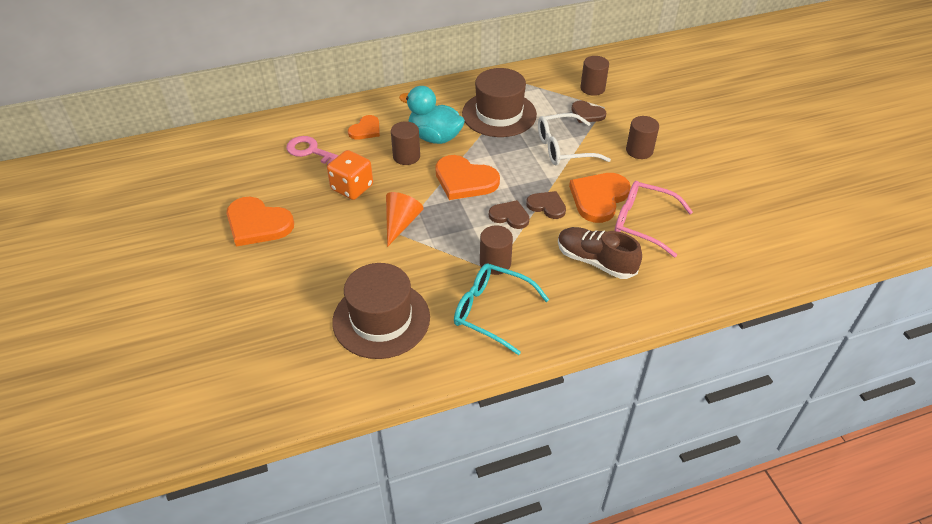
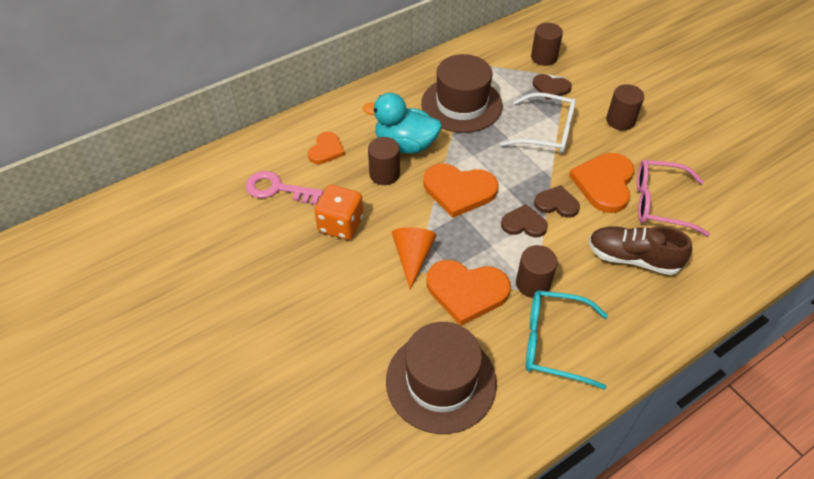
camera: 15 degrees left, 5 degrees up
(257, 224) = (252, 293): orange heart -> orange heart (466, 291)
(564, 148) = (545, 132): white glasses -> white glasses turned 135 degrees counterclockwise

